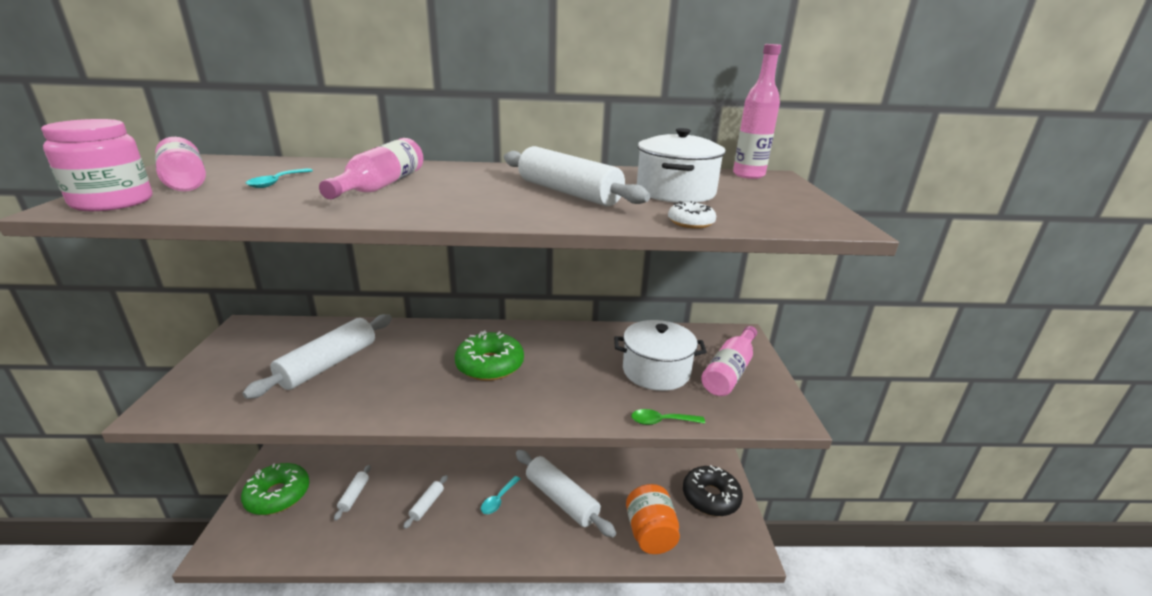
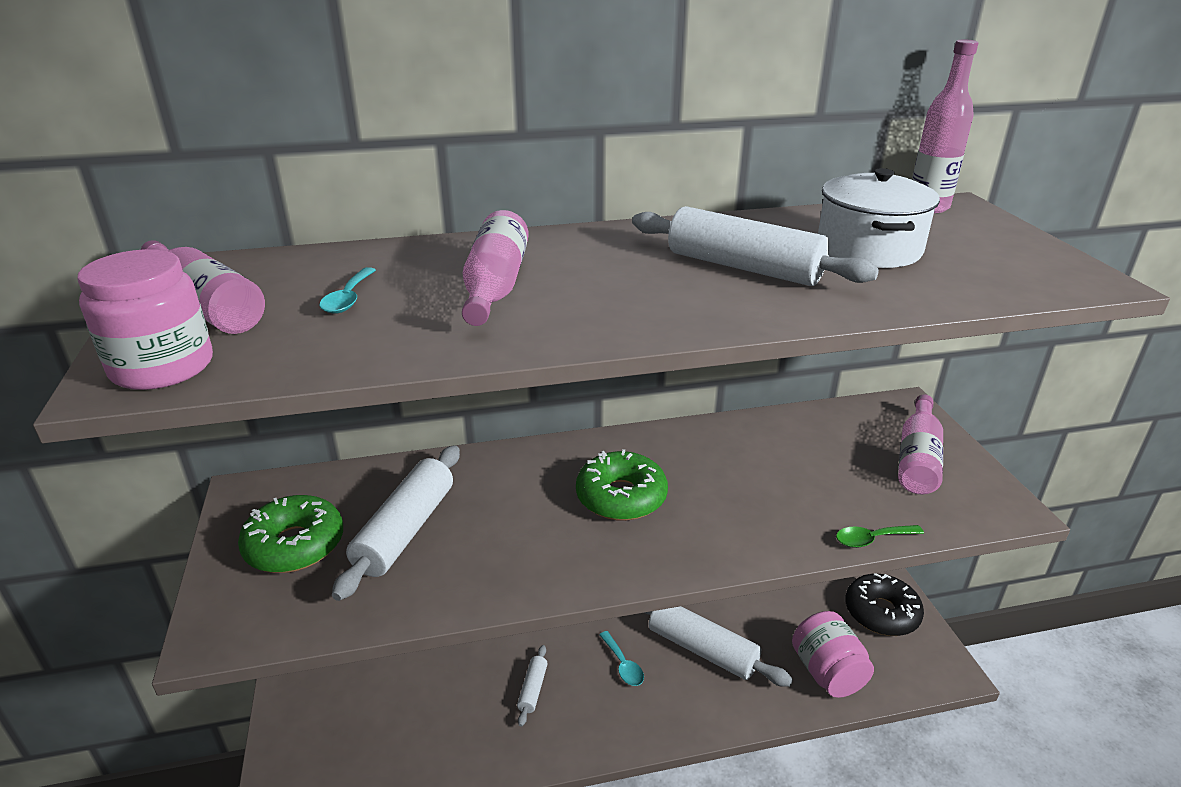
camera: 10 degrees left, 5 degrees up
(278, 495) = (321, 715): green donut -> green donut (295, 545)
(354, 495) = (428, 695): white rolling pin -> none
(498, 499) = (623, 665): turquoise spoon -> turquoise spoon turned 45 degrees counterclockwise
(650, 533) = (827, 672): orange jar -> pink jar
(656, 371) = (831, 472): white pot -> none
(690, 222) = (929, 300): white donut -> none

